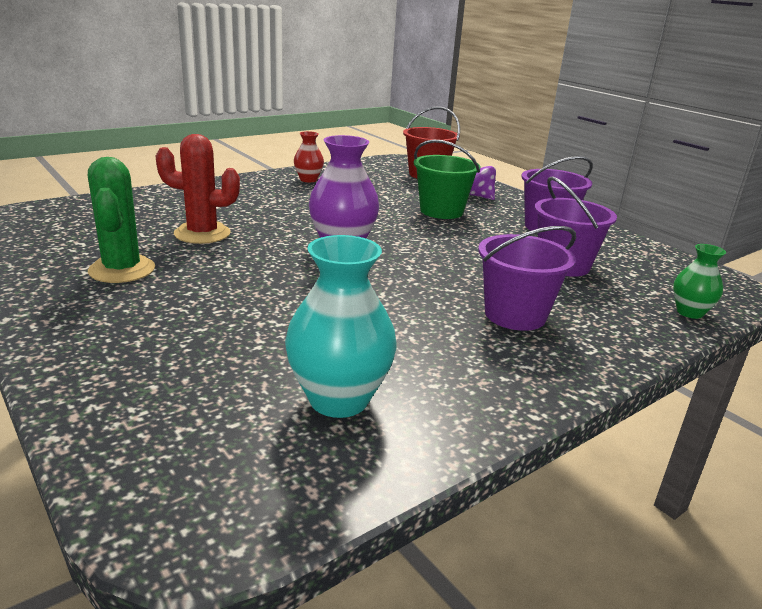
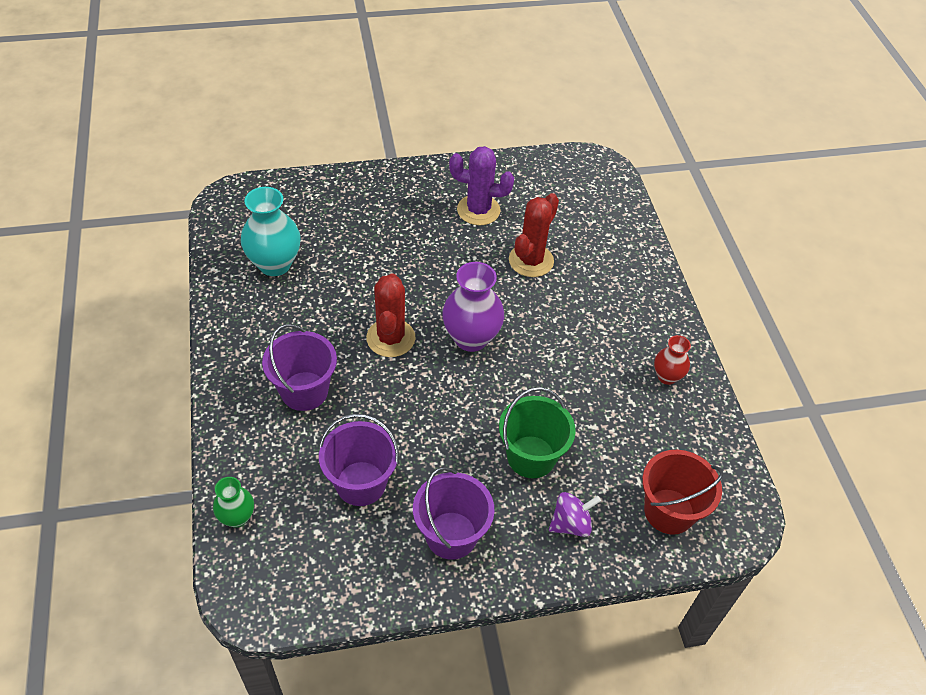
camera: 115 degrees right, 25 degrees up
(122, 270) = (478, 210): green cactus -> purple cactus
(386, 283) = (391, 338): none -> red cactus

